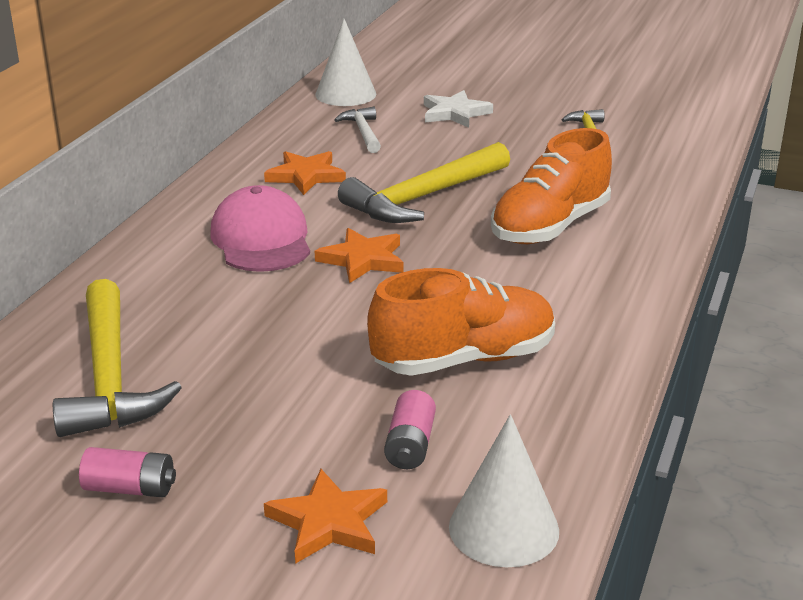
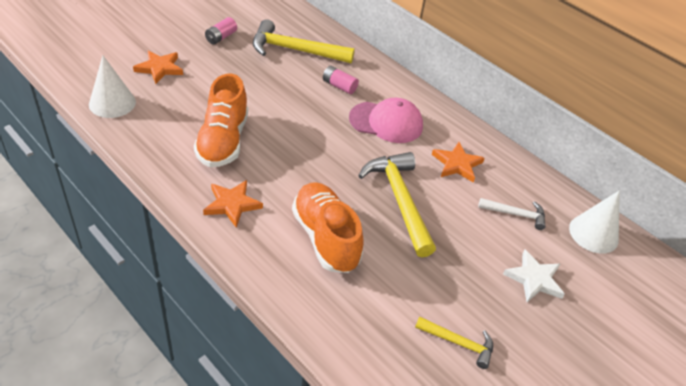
camera: 110 degrees right, 15 degrees up
(362, 260) = (340, 147): orange star -> orange star (232, 204)
(410, 445) = (180, 102): pink battery -> pink battery (339, 86)

